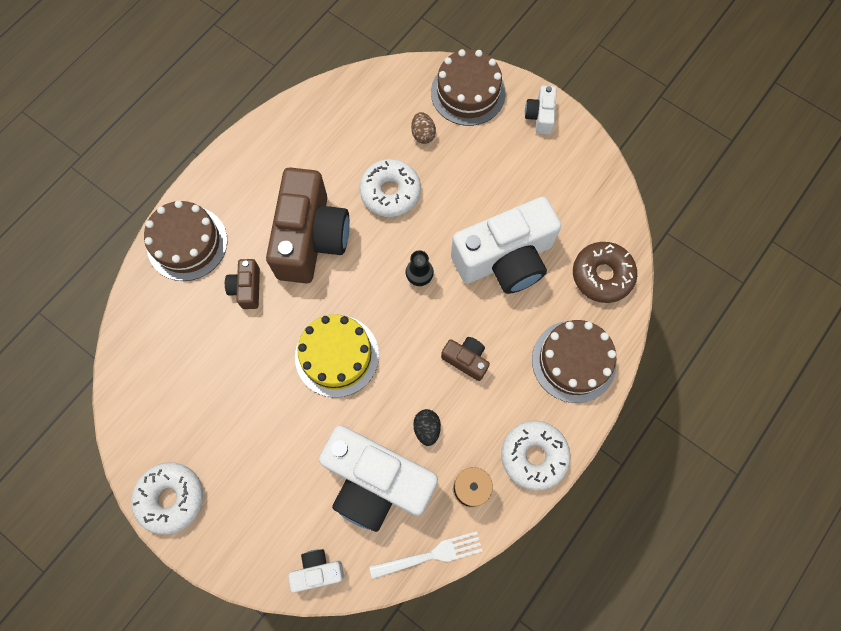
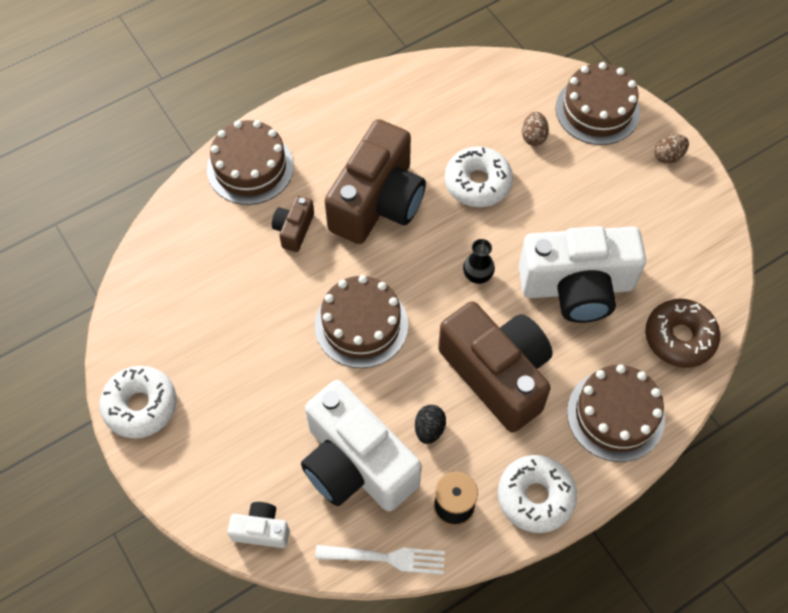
camera: 20 degrees right, 10 degrees down
(337, 356) = (361, 325): yellow cake -> brown cake
(466, 360) = (497, 374): brown camera -> brown camera, size x2.25
(540, 116) = (668, 156): white camera -> brown egg

